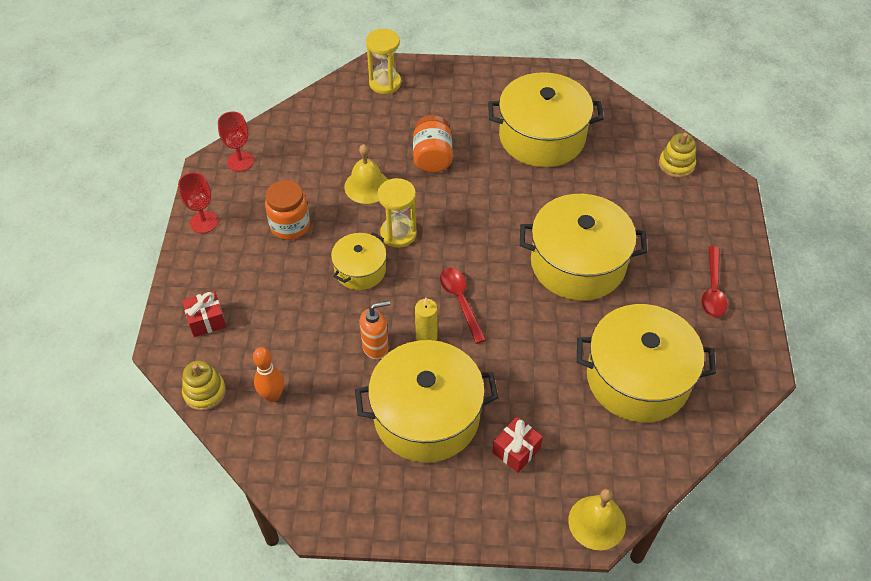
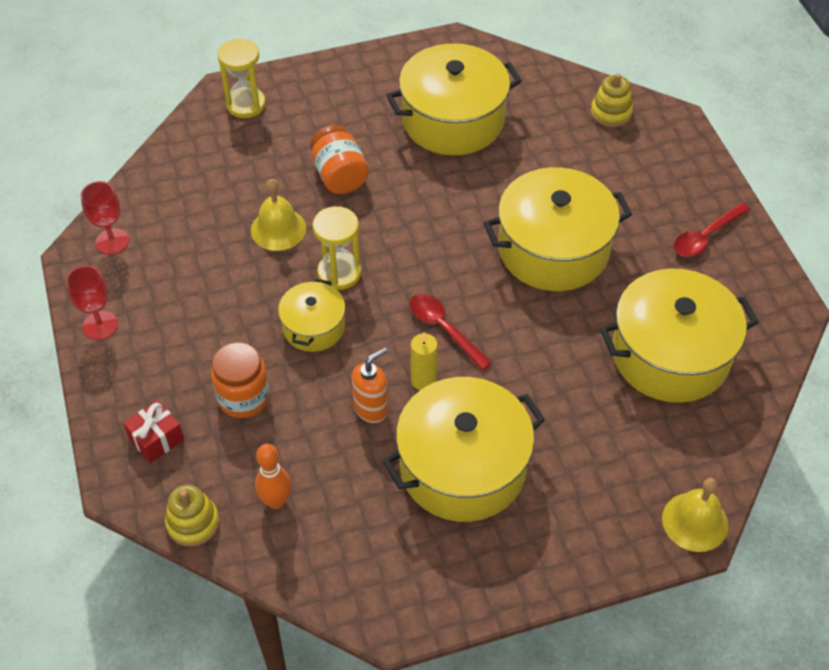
camera: 20 degrees left, 0 degrees up
(290, 226) = (207, 300): orange jar -> orange jar (244, 397)
(516, 450) = (577, 473): red gift -> none
(713, 289) = (706, 236): red spoon -> red spoon turned 60 degrees clockwise

